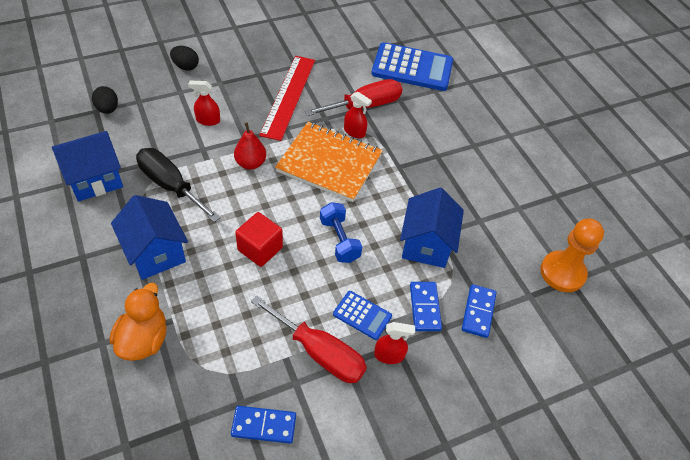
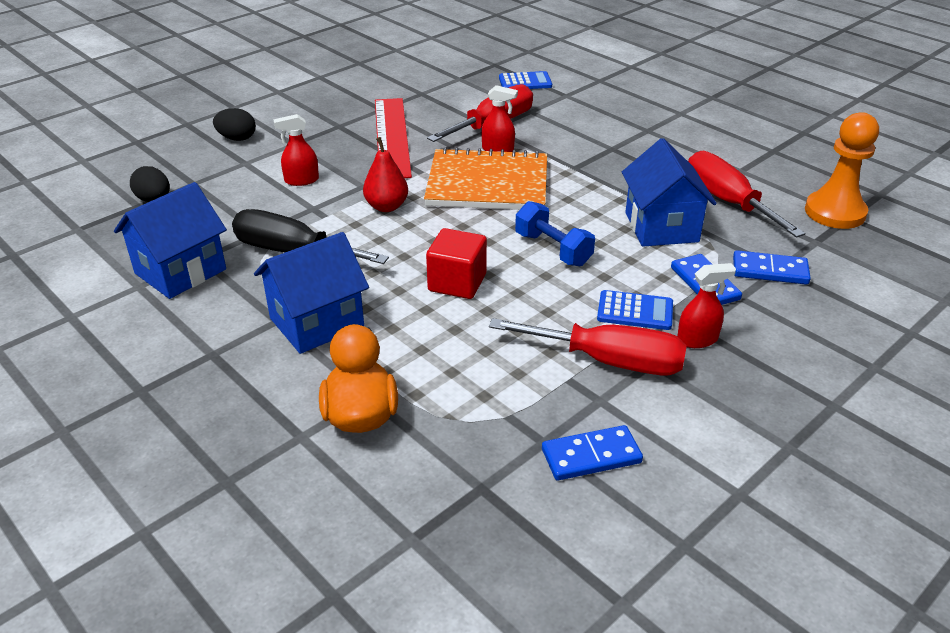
camera: 15 degrees left, 15 degrees down
(155, 253) = (317, 322): blue house -> blue house turned 75 degrees counterclockwise
(412, 68) = (525, 82): blue calculator -> blue calculator, size x0.50
(478, 312) = (770, 271): blue domino -> blue domino turned 75 degrees counterclockwise
(489, 236) = (727, 202): none -> red screwdriver

